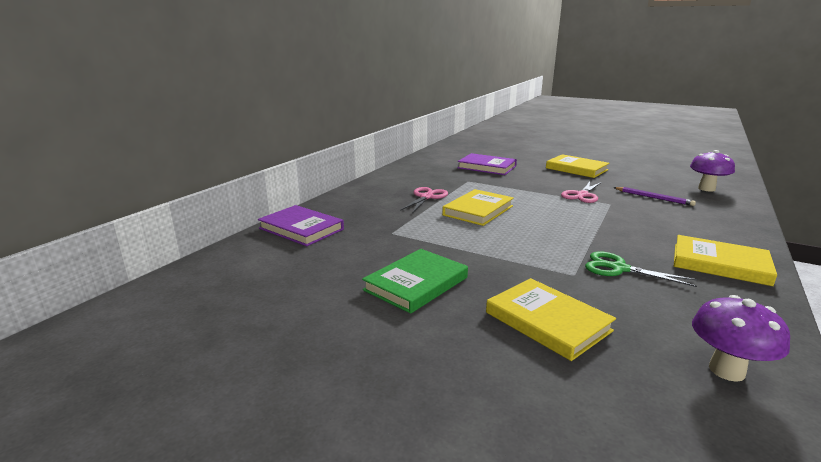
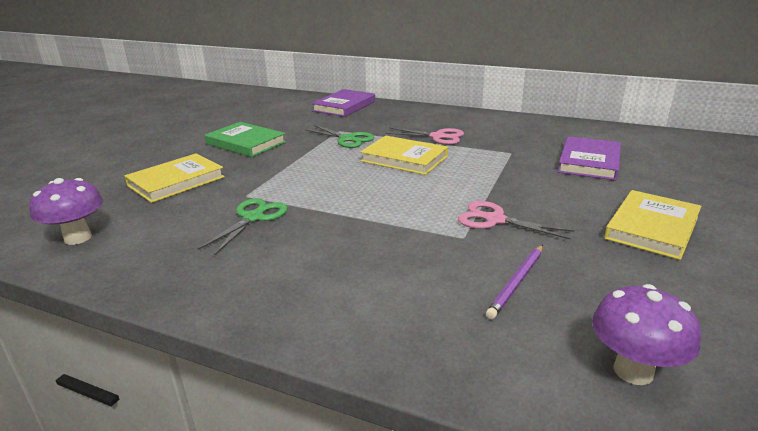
camera: 85 degrees right, 5 degrees up
(420, 229) = (347, 139): none -> green scissors
(720, 264) = (252, 283): yellow book -> none

